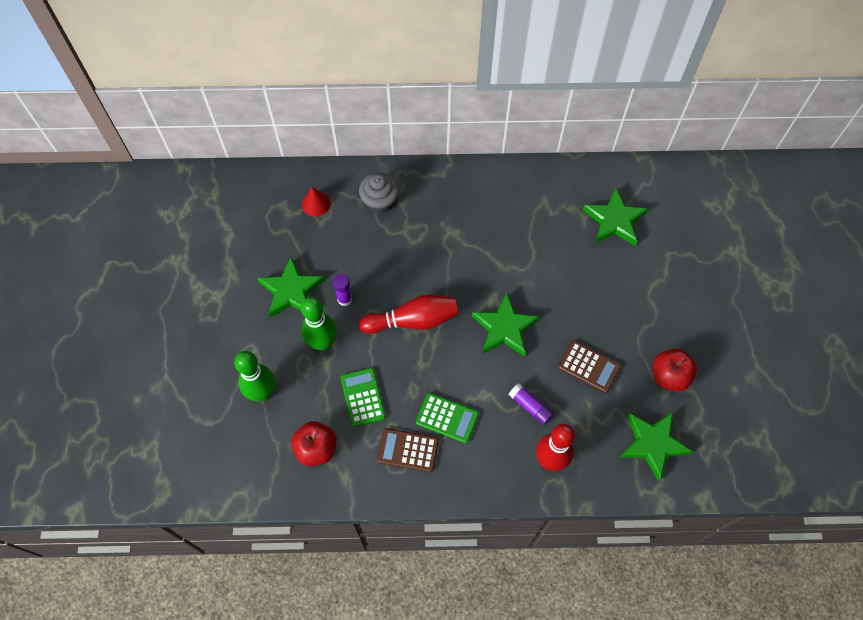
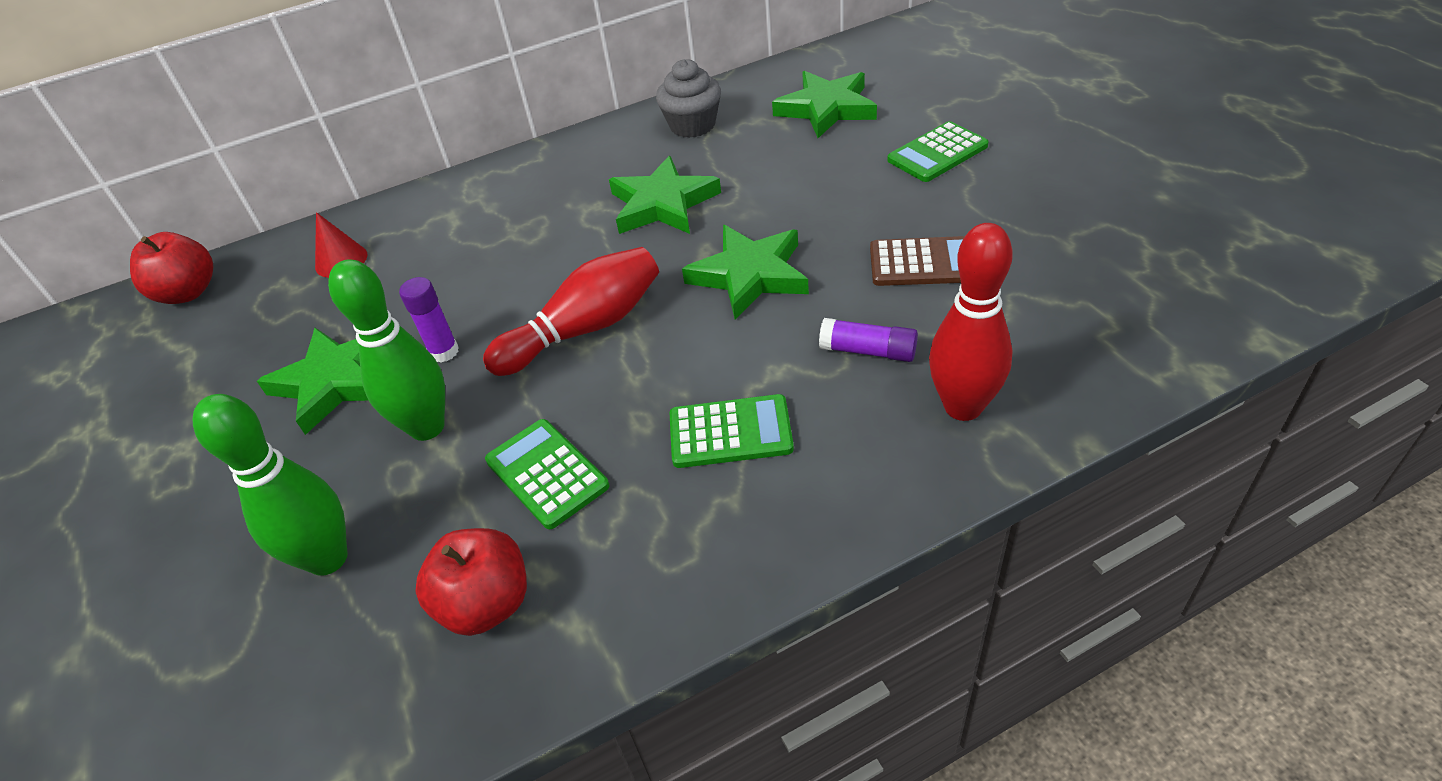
camera: 20 degrees left, 20 degrees down
(380, 201) = (452, 218): grey cupcake -> grey cupcake (692, 125)
(408, 450) = (684, 516): brown calculator -> none
(648, 292) = (937, 153): none -> green calculator
(652, 444) = (1111, 309): green star -> green star (662, 204)
(669, 376) = (1054, 222): red apple -> red apple (188, 292)

